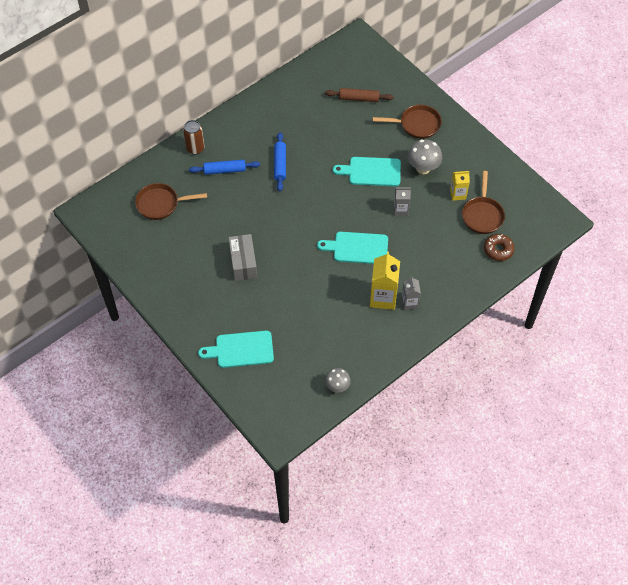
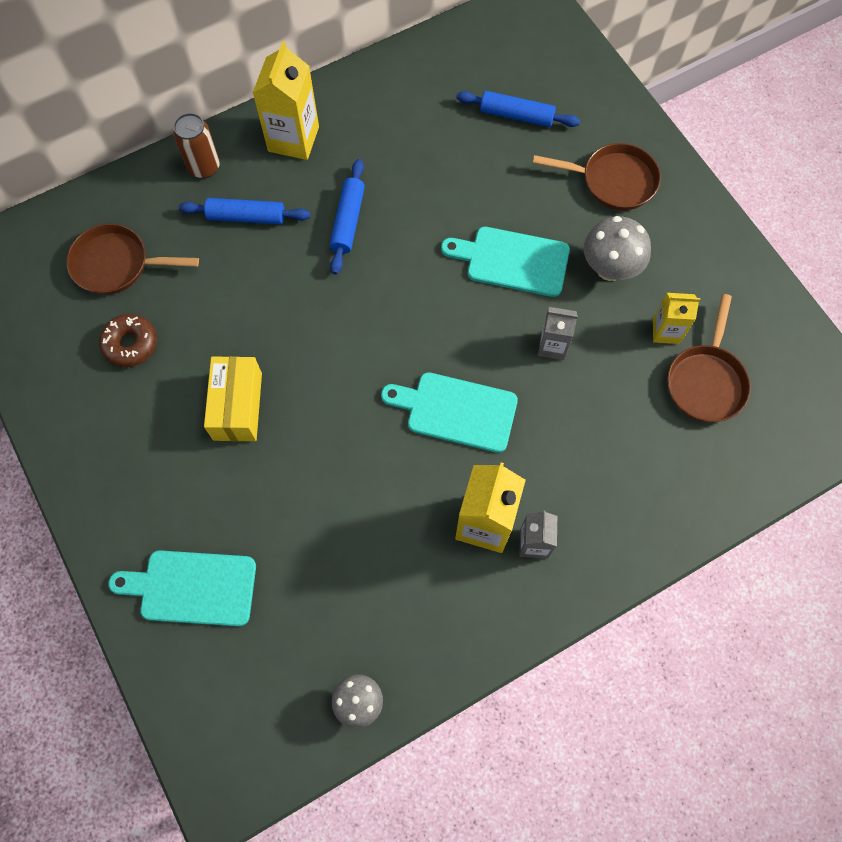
camera: 10 degrees right, 10 degrees up
(240, 127) = (293, 139): none -> yellow carton
(243, 263) = (237, 406): grey box -> yellow box
(359, 98) = (516, 115): brown rolling pin -> blue rolling pin
(498, 250) = (725, 459): brown donut -> brown donut (130, 344)

